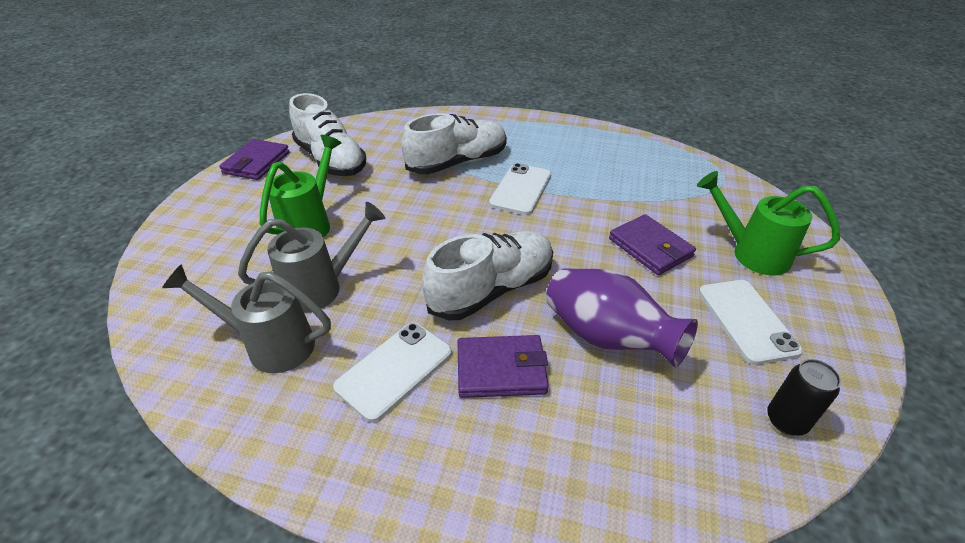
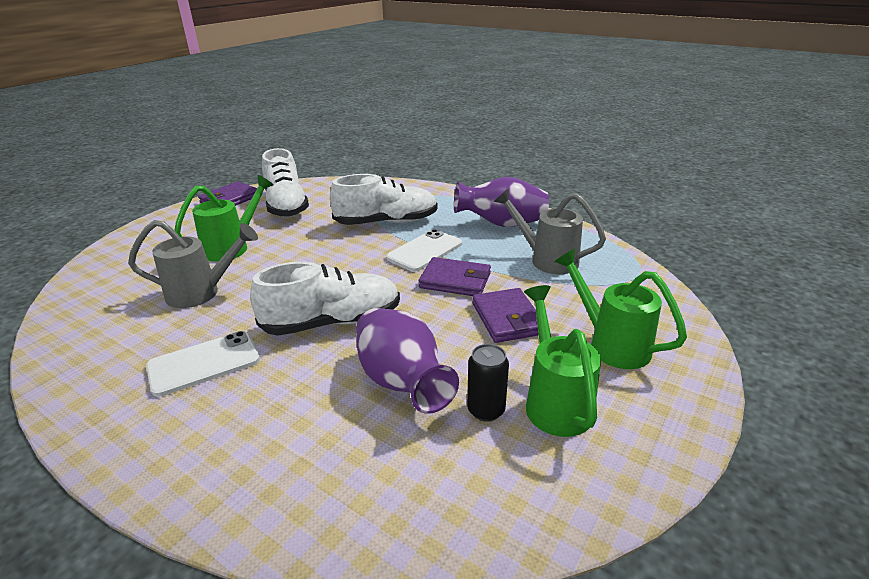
camera: 20 degrees right, 10 degrees down
(270, 345) = (132, 324): grey watering can -> grey watering can (546, 260)
(501, 369) = (287, 384): purple wallet -> purple wallet (455, 280)
(571, 146) = (501, 224): none -> purple vase
(746, 320) = (555, 401): white phone -> green watering can
(786, 420) = (521, 499): black can -> black can (486, 410)

